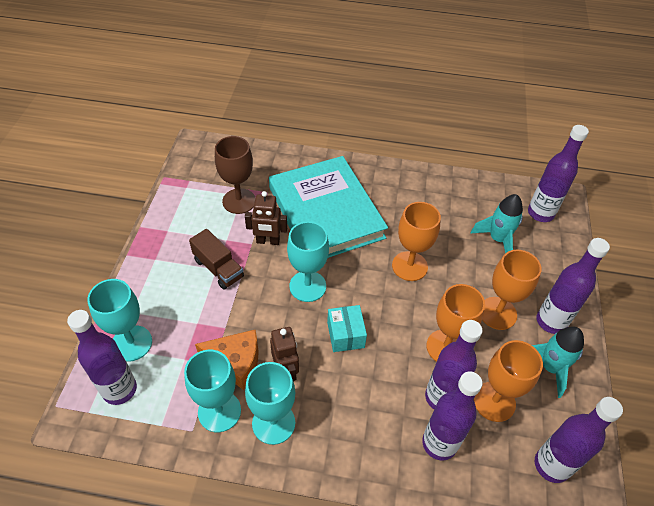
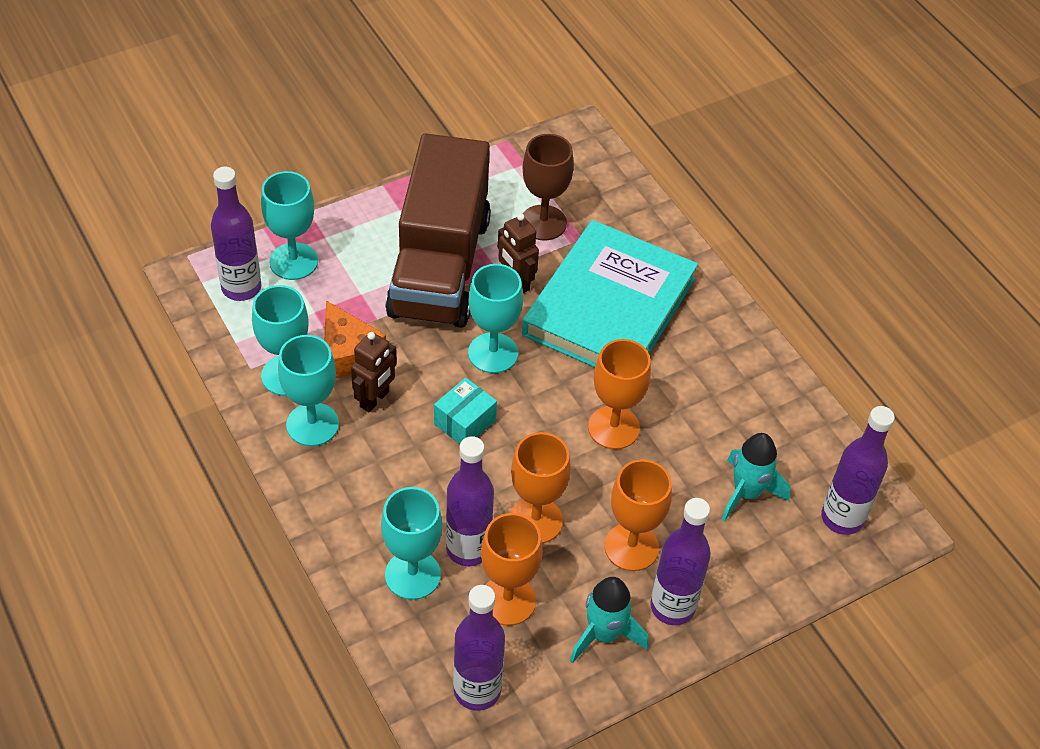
camera: 50 degrees right, 0 degrees up
(218, 268) = (440, 266): brown truck -> brown truck, size x2.37
(439, 443) = (412, 575): purple bottle -> turquoise goblet

